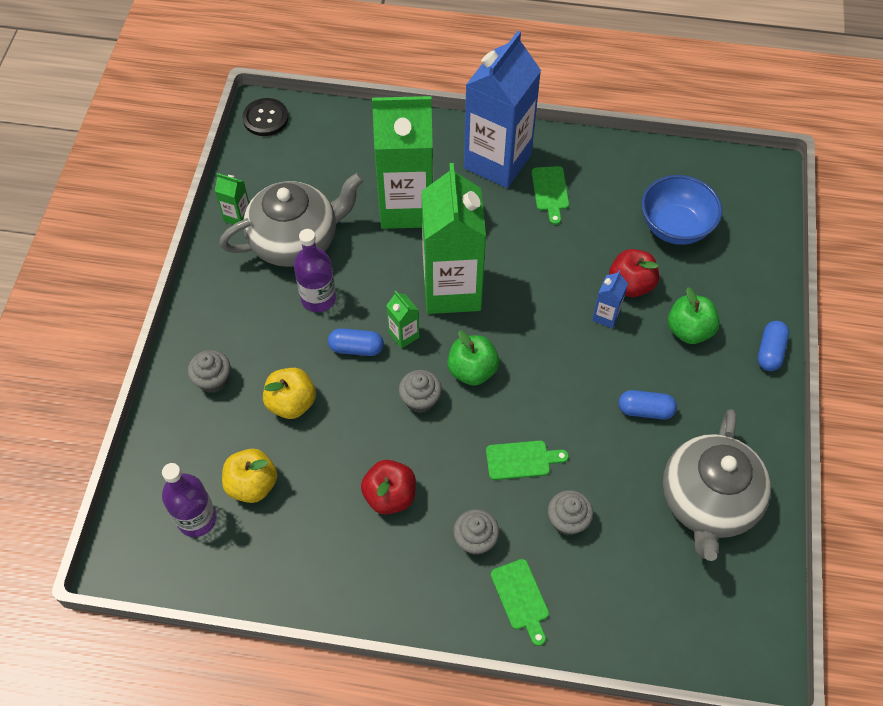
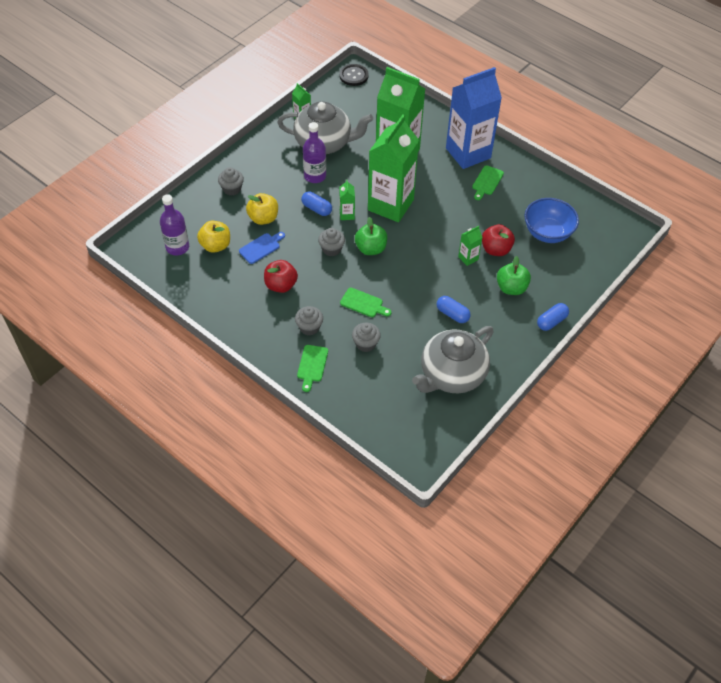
camera: 30 degrees right, 5 degrees down
(321, 451) = (261, 247): none -> blue cutting board
(606, 316) = (468, 258): blue carton -> green carton

